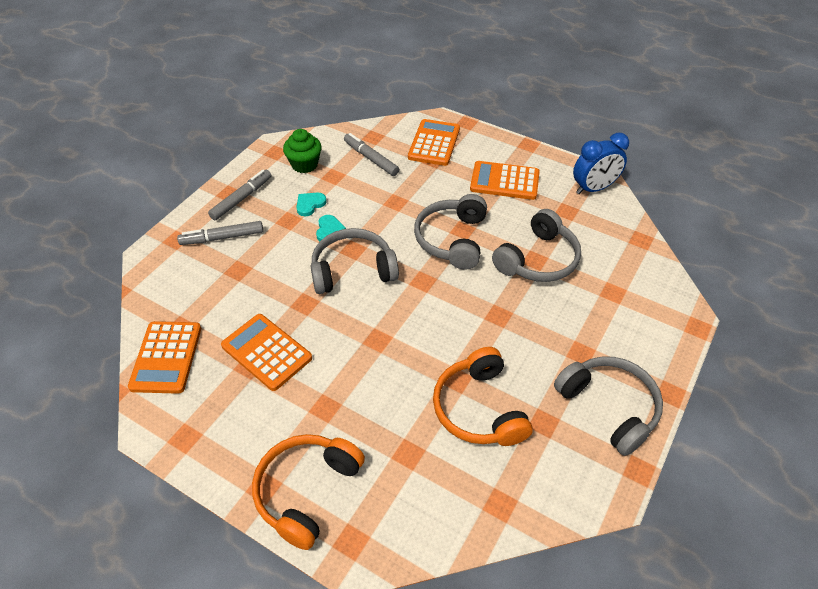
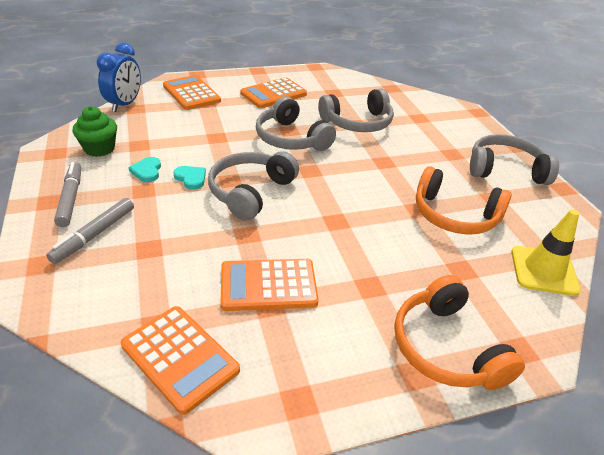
camera: 50 degrees left, 10 degrees down
(371, 158) = (155, 121): grey marker -> none
(473, 514) = (543, 271): none -> yellow traffic cone
(538, 259) = (357, 123): grey headphones -> grey headphones turned 75 degrees clockwise
(593, 188) = (330, 76): blue clock -> blue clock (124, 104)

